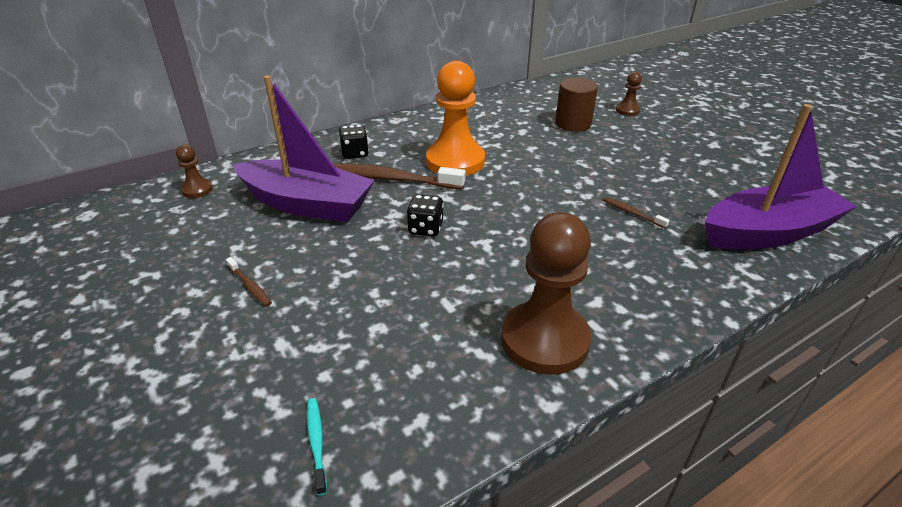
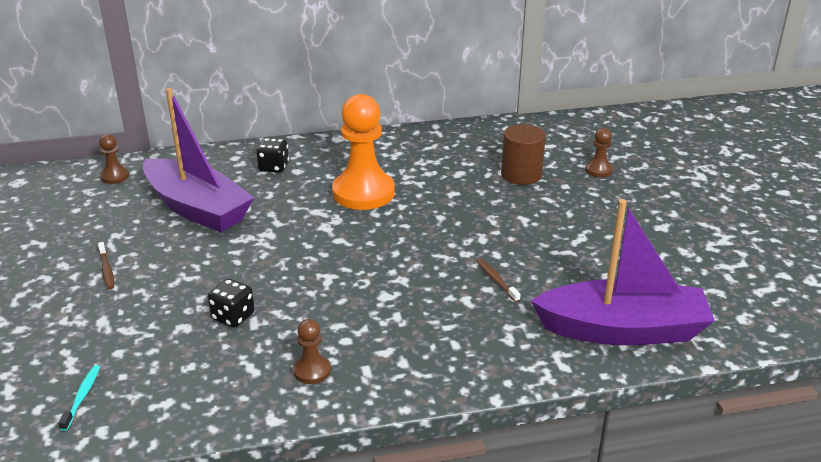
camera: 20 degrees right, 5 degrees down
(391, 179) = (289, 199): brown toothbrush -> none
(425, 228) = (285, 253): black dice -> black dice (233, 317)
(545, 340) = (312, 371): brown pawn -> brown pawn, size x0.46

